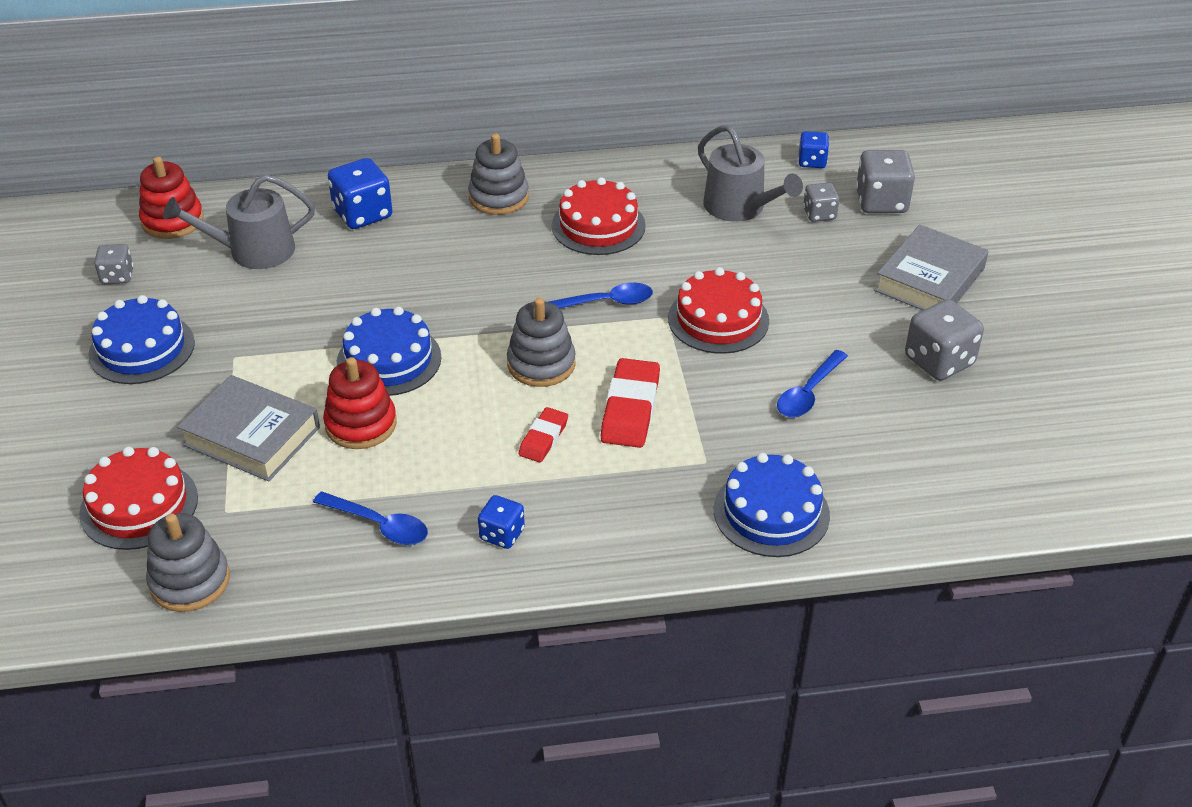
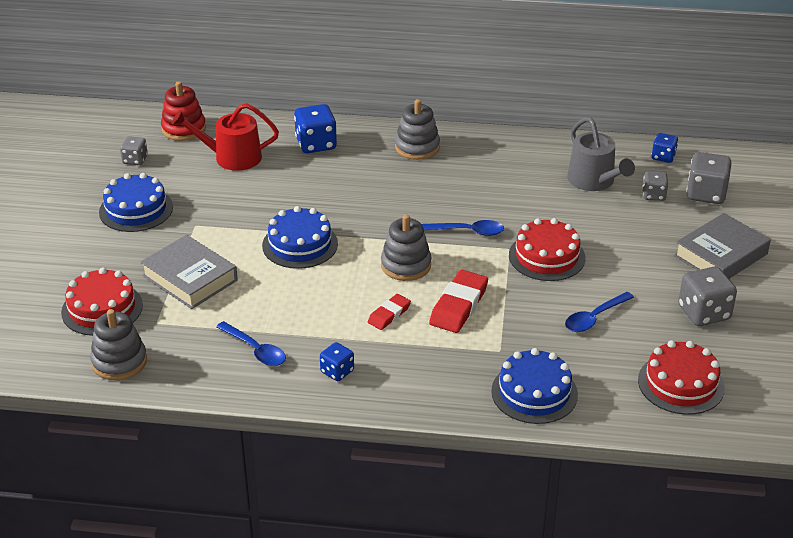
camera: 15 degrees right, 5 degrees down
(253, 251) = (232, 157): grey watering can -> red watering can
(361, 424) = (266, 283): red stacking toy -> none
(598, 225) = (483, 178): red cake -> red cake (681, 384)

